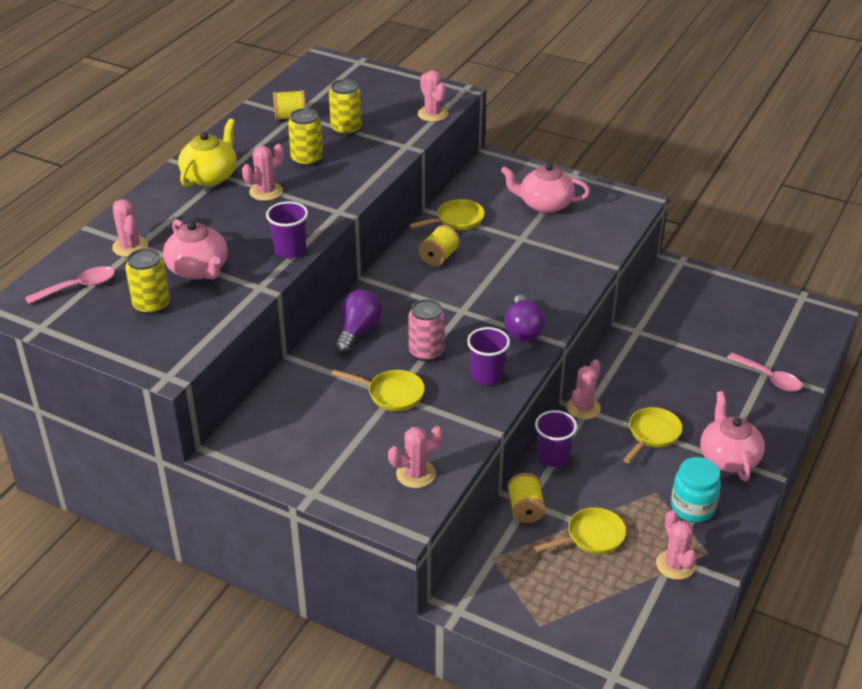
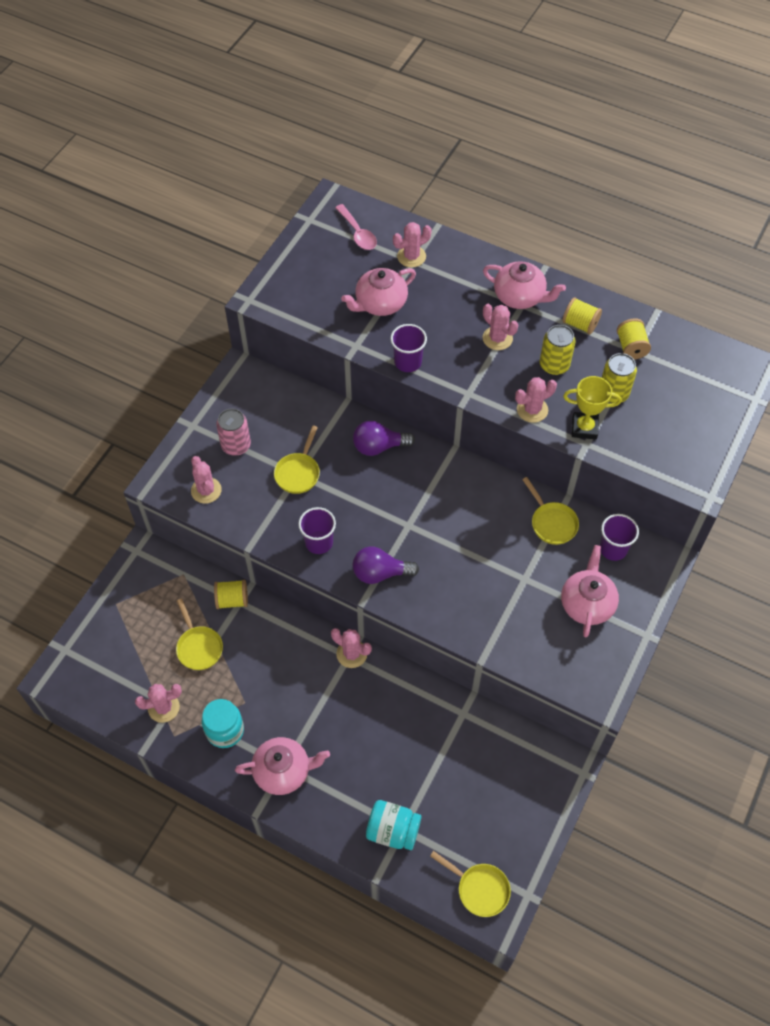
camera: 90 degrees right, 20 degrees up
(152, 305) = (334, 280): yellow can -> none
(210, 176) = (520, 297): yellow teapot -> pink teapot
(358, 331) = (379, 446): purple light bulb -> purple light bulb turned 150 degrees clockwise
(387, 146) = (584, 428): none -> yellow trophy
(426, 352) = (351, 497): pink can -> pink can (236, 445)
(432, 114) = (652, 466): pink cactus -> pink cactus (532, 410)
(439, 257) = (489, 507): yellow spool -> yellow spool (580, 324)
(553, 457) = (290, 624): purple cup -> purple cup (613, 549)
(652, 434) = (315, 709): yellow pan -> yellow pan (479, 889)
(769, 378) = (393, 831): pink spoon -> turquoise jar

